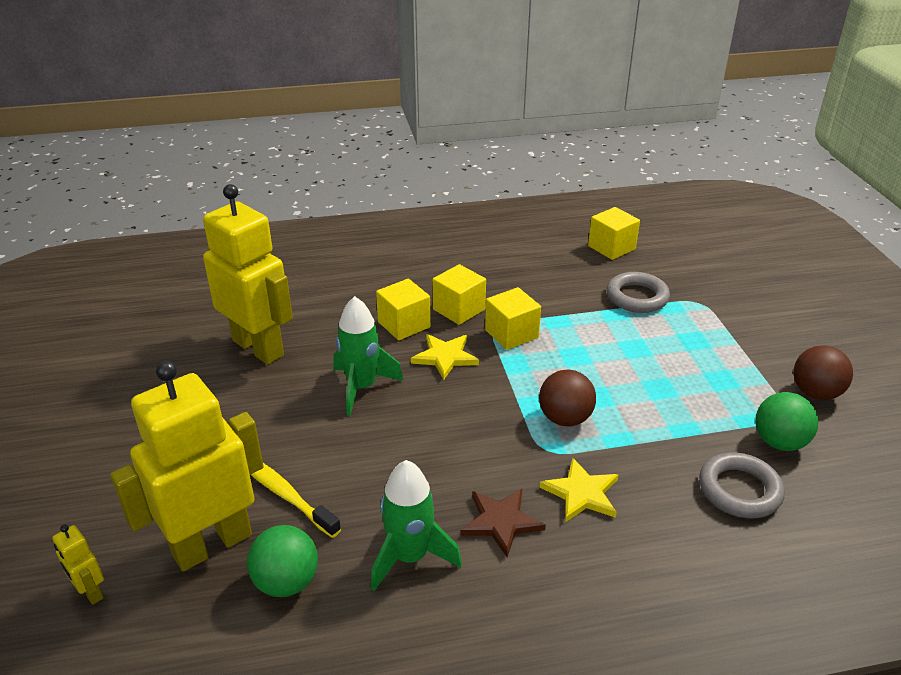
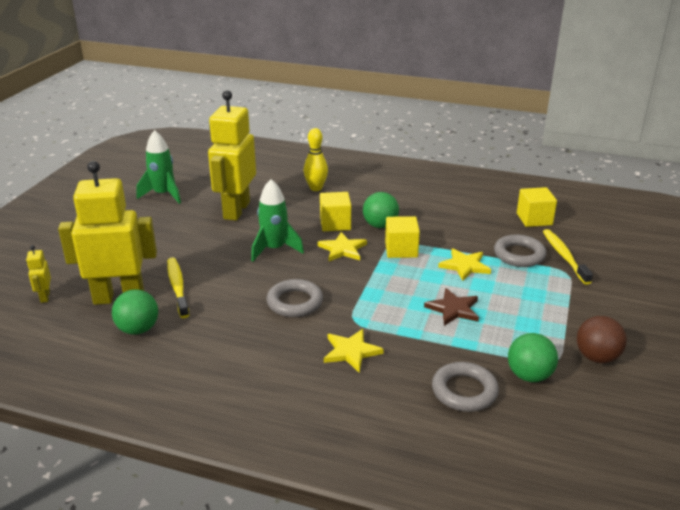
camera: 30 degrees right, 5 degrees down
(259, 348) = (236, 210): yellow robot -> yellow robot turned 150 degrees counterclockwise
(335, 282) = (316, 188): none -> yellow bowling pin
(410, 557) = (214, 344): green rocket -> green rocket (163, 195)
(456, 453) = (295, 302): none -> grey ring
(459, 309) = (380, 225): yellow cube -> green ball
(501, 522) = (284, 347): brown star -> brown star (453, 309)
(565, 418) = (385, 308): brown ball -> none
(597, 330) = (464, 266): none -> yellow star
(680, 284) = (564, 256): none -> yellow toothbrush

